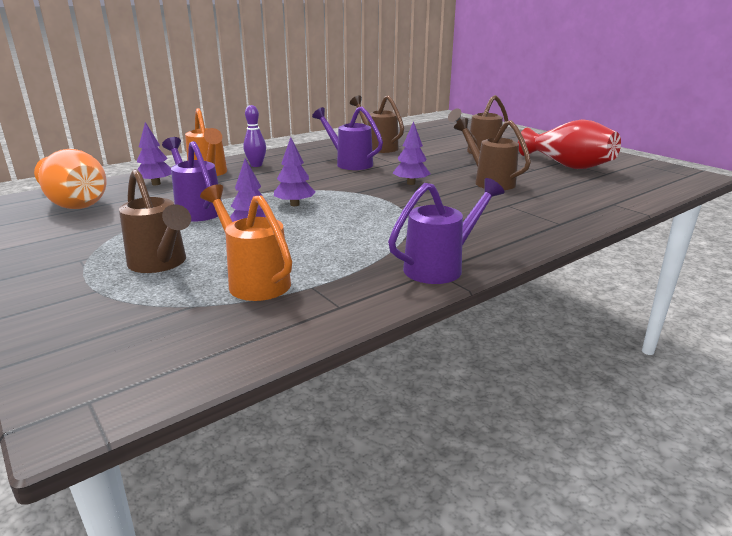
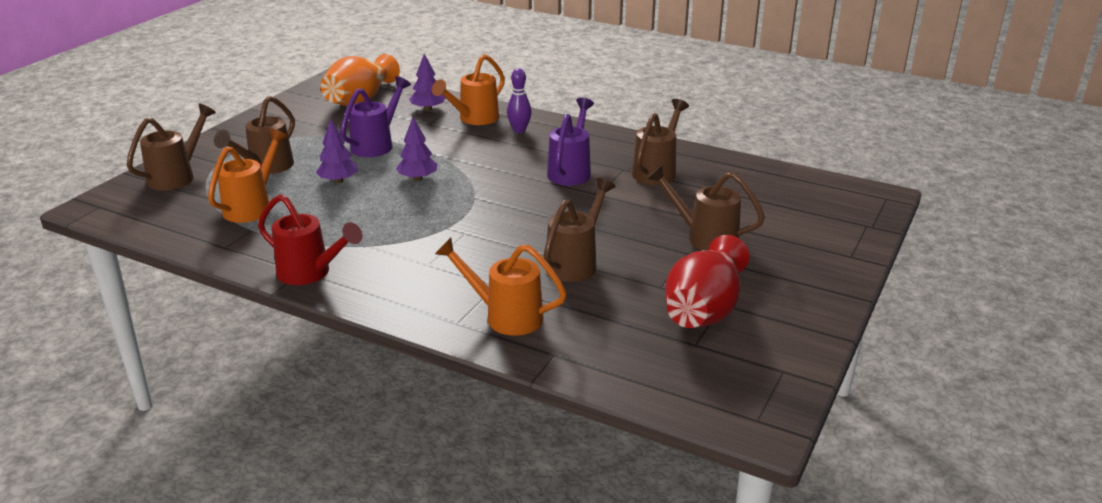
camera: 65 degrees right, 5 degrees up
(88, 322) = (177, 176): none -> brown watering can
(411, 183) = (527, 218): purple tree -> none
(441, 267) = (311, 273): purple watering can -> red watering can
(556, 209) = (505, 316): none -> orange watering can

